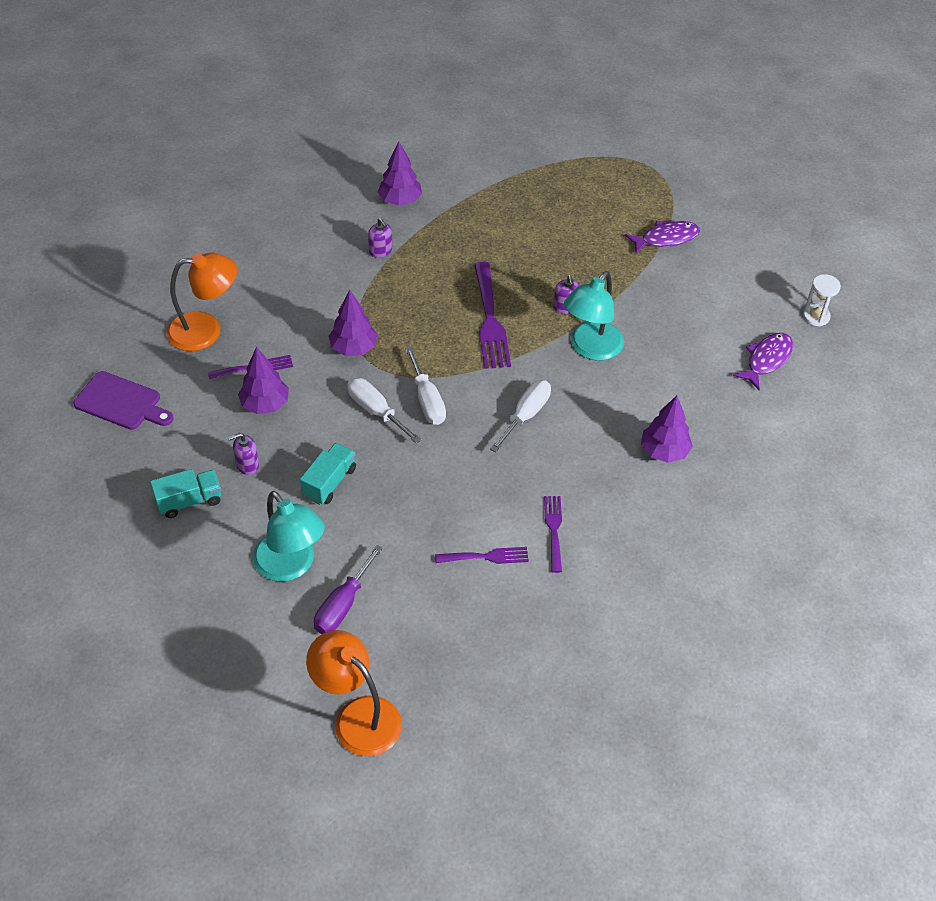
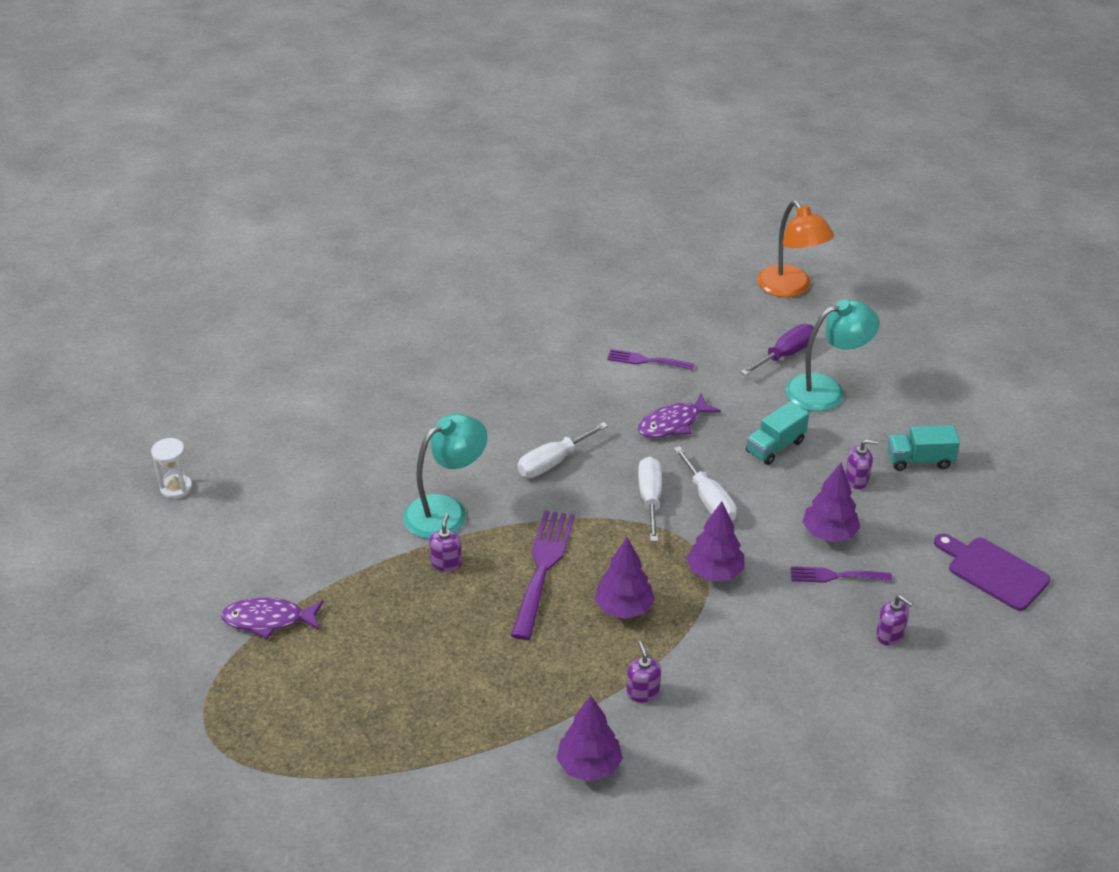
camera: 160 degrees left, 10 degrees down
(206, 330) = (890, 635): orange lamp -> purple soap dispenser
(291, 566) = (826, 390): turquoise lamp -> turquoise lamp turned 90 degrees clockwise
(554, 530) = (576, 366): purple fork -> none
(664, 451) = (435, 402): purple tree -> purple tree (623, 608)
(766, 360) = (268, 458): purple fish -> purple fish (673, 423)

